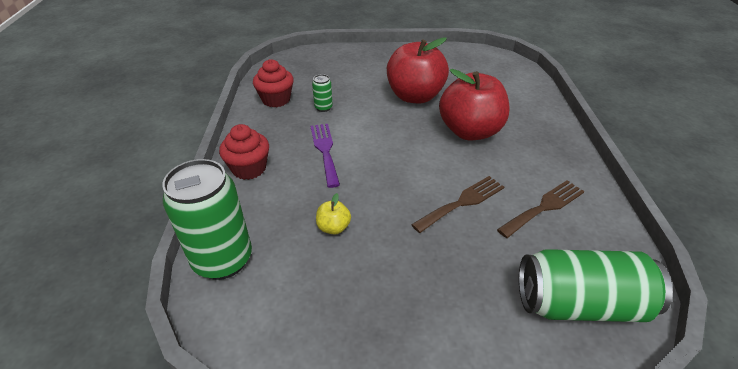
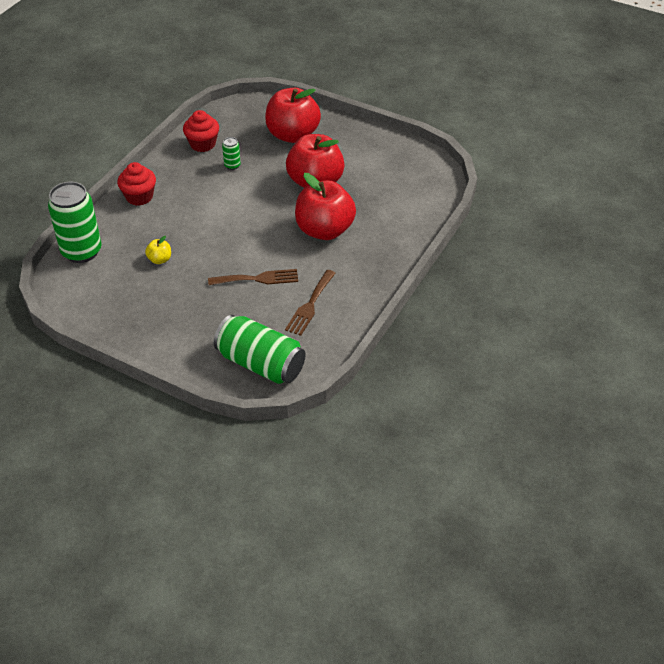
camera: 30 degrees right, 5 degrees up
(325, 151) = (201, 203): purple fork -> none
(354, 68) = (292, 135): none -> red apple
(544, 207) = (310, 305): brown fork -> brown fork turned 120 degrees clockwise

